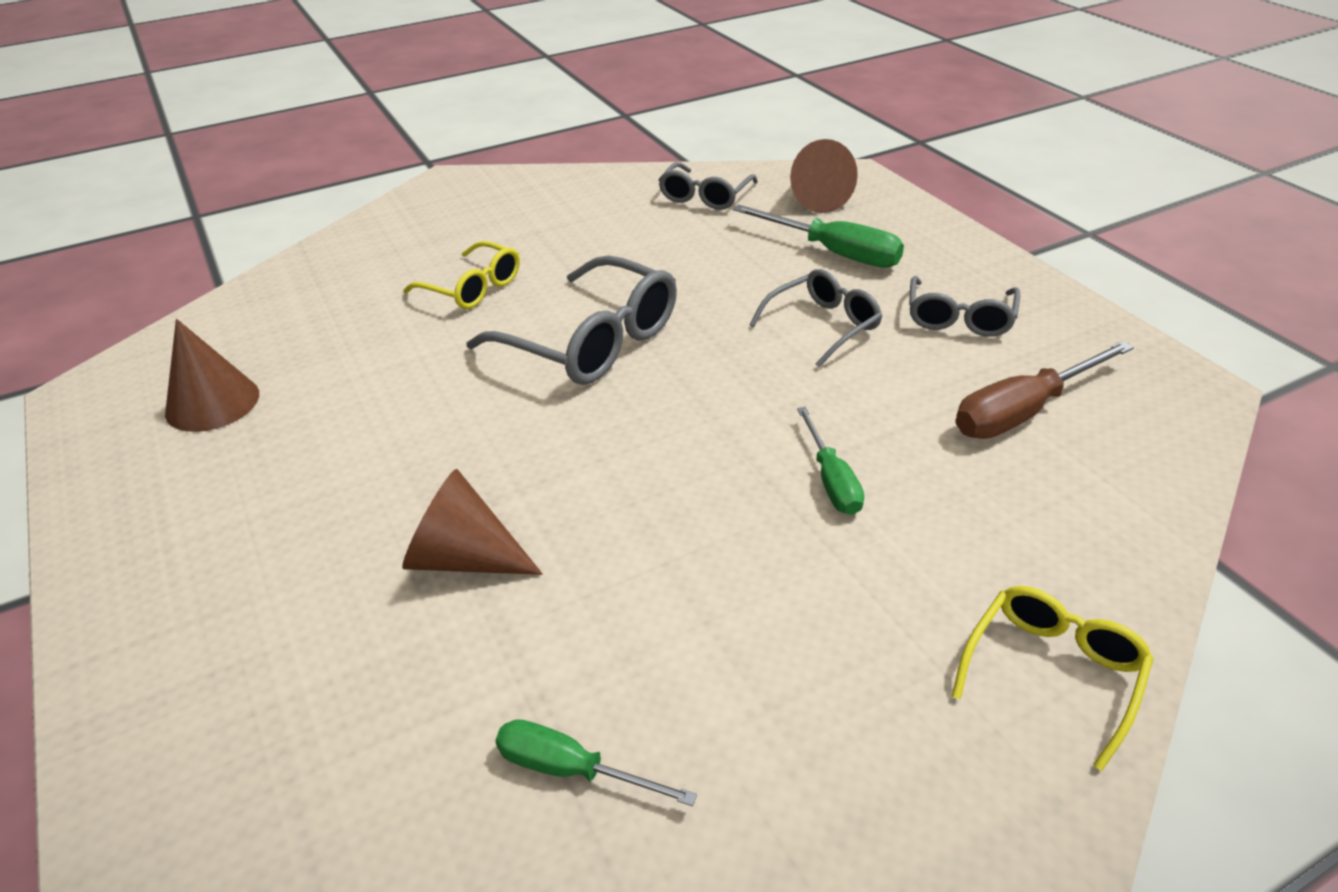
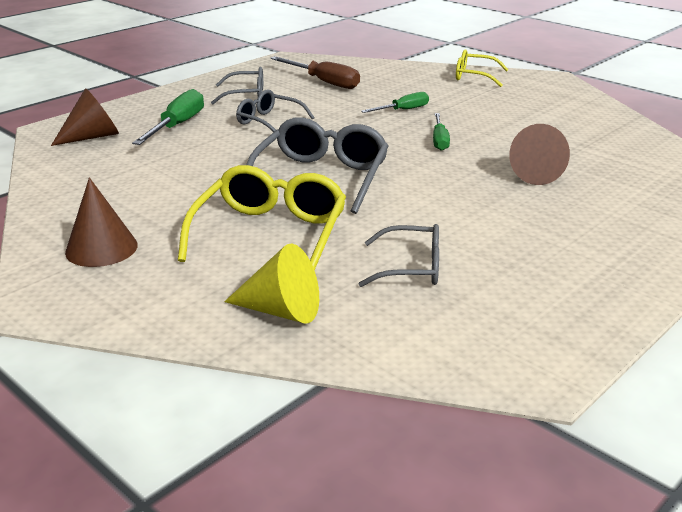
camera: 110 degrees left, 10 degrees down
(212, 403) = (492, 298): brown cone -> brown cone (101, 248)
(329, 278) = (281, 311): none -> yellow cone
(473, 288) = (270, 234): yellow glasses -> yellow glasses, size x1.66
(571, 769) = (602, 133): green screwdriver -> green screwdriver (439, 140)
(705, 196) = (89, 172): grey glasses -> grey glasses (412, 268)

